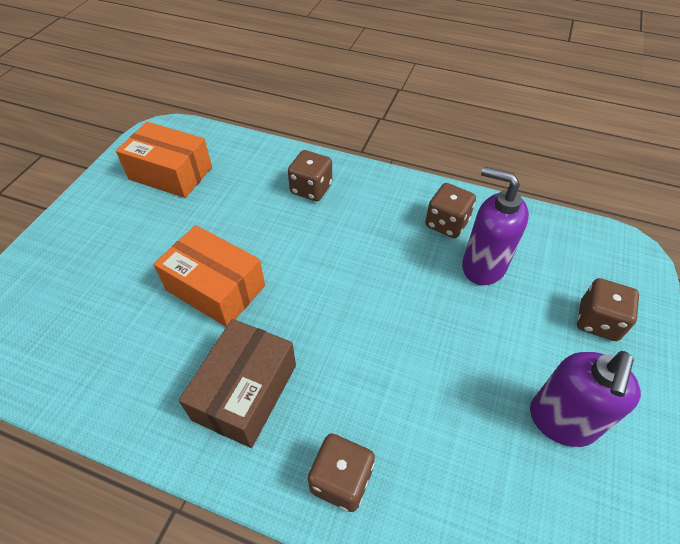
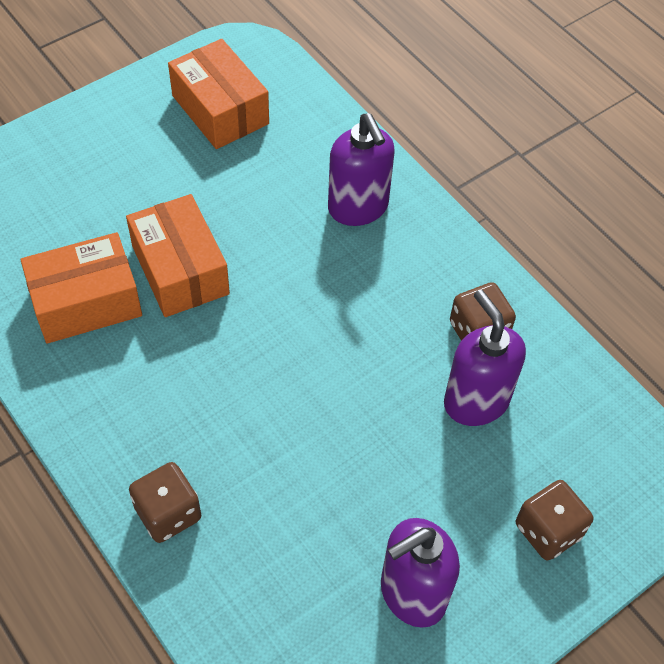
camera: 30 degrees right, 5 degrees up
(155, 350) = (86, 302): none -> orange box
(245, 392) = (139, 388): brown box -> none
(311, 189) = (358, 208): brown dice -> purple soap dispenser

